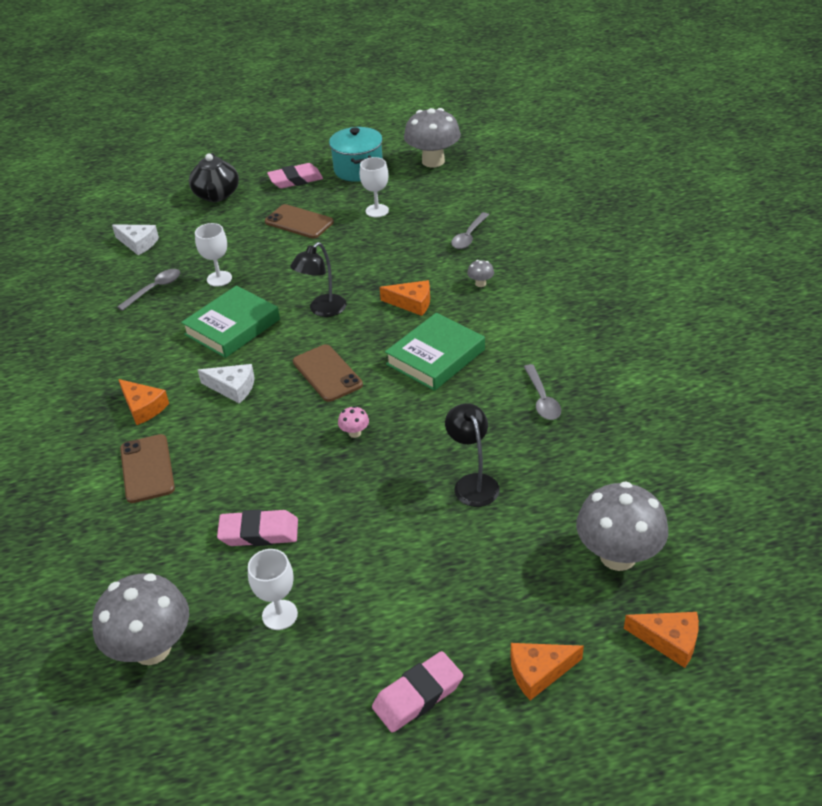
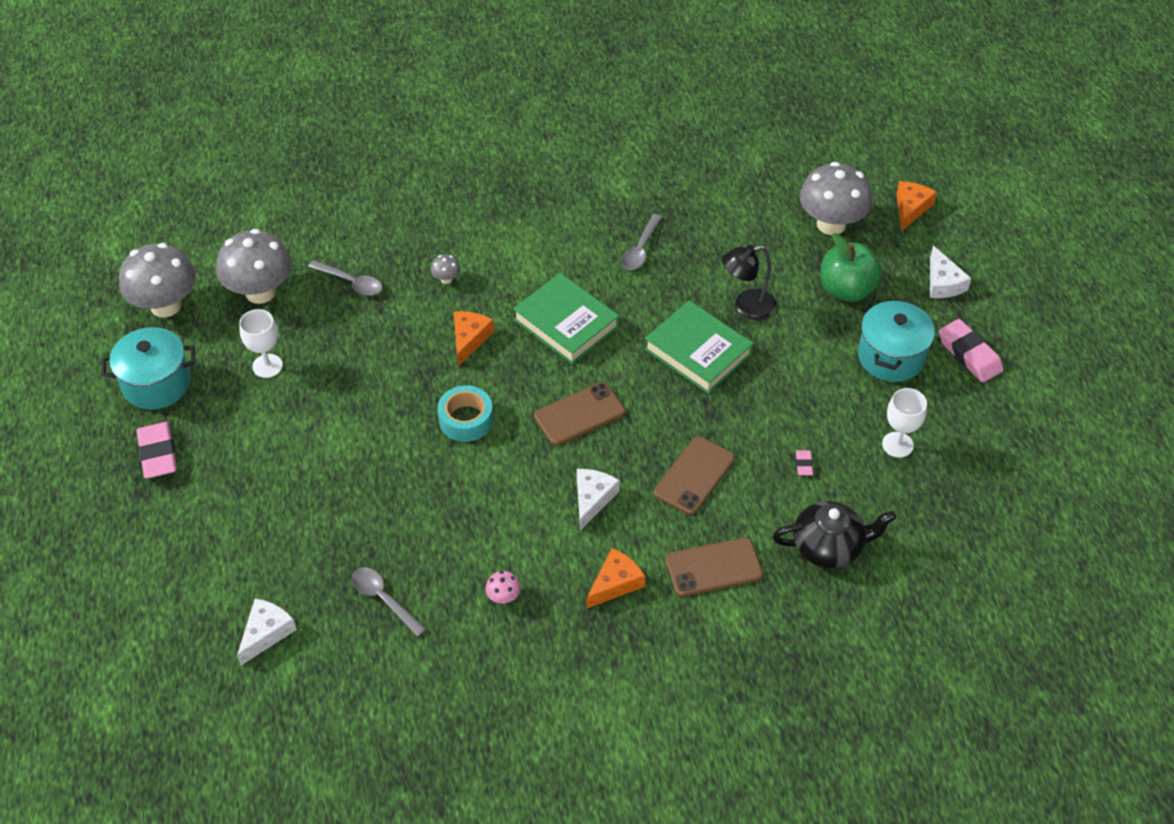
camera: 90 degrees left, 10 degrees up
(152, 648) = (937, 536): grey mushroom -> grey mushroom (260, 292)
(217, 195) = (166, 546): black teapot -> black teapot (829, 546)
(219, 279) = (377, 528): white goblet -> none
(232, 327) = (481, 507): green book -> green book (698, 352)
(259, 532) = (804, 464): pink eraser -> pink eraser, size x0.46
(299, 222) = (269, 447): brown phone -> brown phone (694, 476)
(322, 310) = (466, 420): black lamp -> turquoise tape
(354, 433) = (674, 391): pink mushroom -> pink mushroom (503, 597)
(409, 612) = (891, 357): none -> turquoise pot
(511, 570) = (846, 290): none -> green apple
(538, 672) = (943, 283): orange cheese -> white cheese
(542, 399) = (640, 249): grey spoon -> grey spoon turned 120 degrees clockwise

